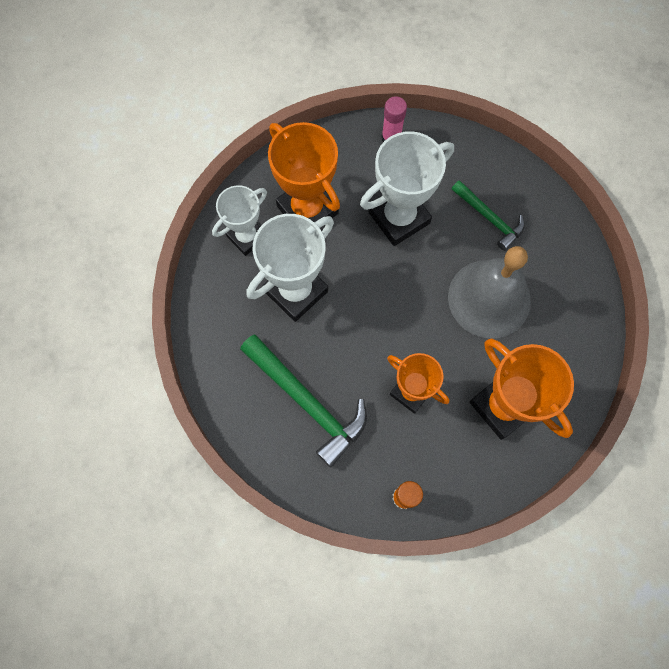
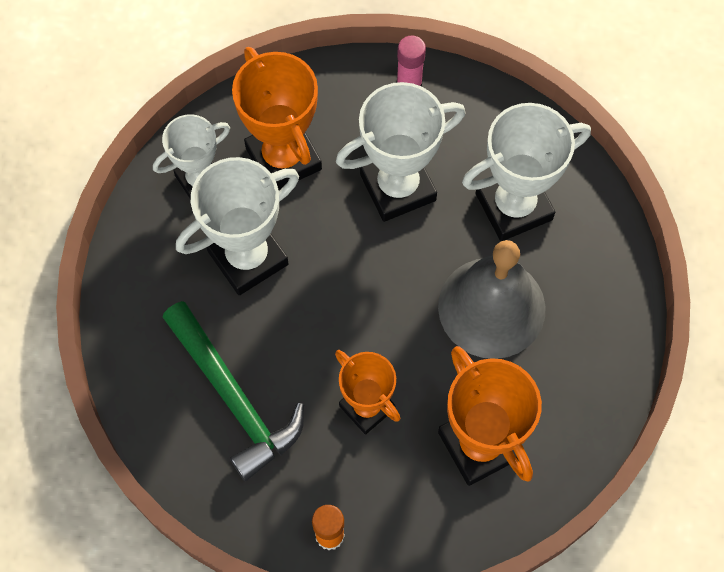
camera: 10 degrees right, 5 degrees down
(489, 218) = (513, 207): green hammer -> white trophy

